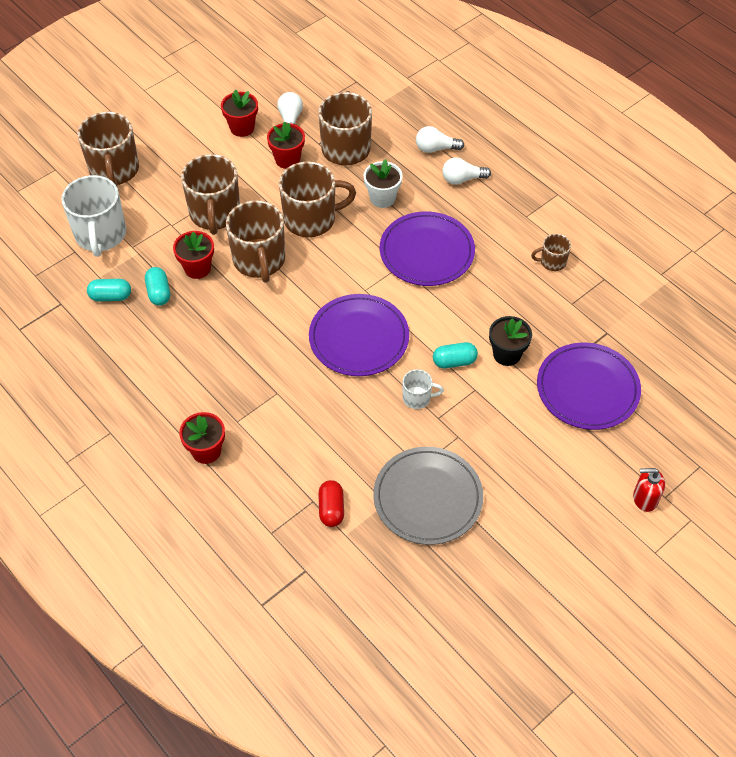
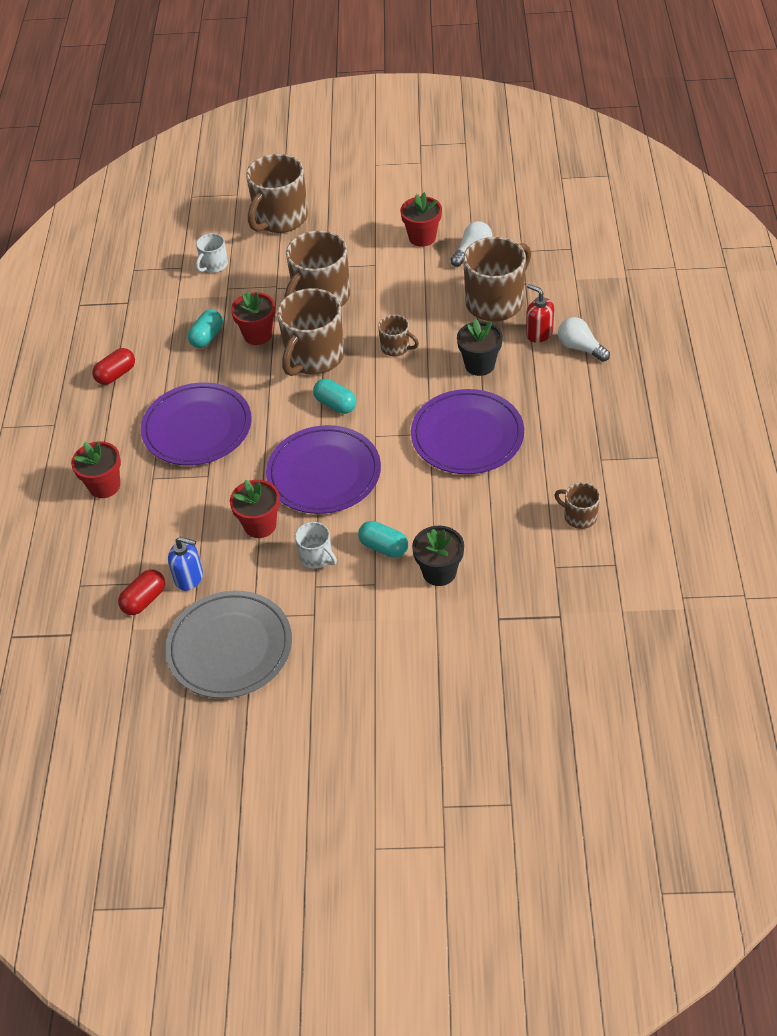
camera: 45 degrees right, 5 degrees down
(100, 235) = (214, 265): white mug -> white mug, size x0.49
(111, 296) = (168, 318): turquoise capsule -> turquoise capsule (335, 404)
(117, 364) = (116, 374): none -> red capsule
(287, 159) = (432, 285): red flower pot -> red flower pot (260, 525)
(311, 219) = (396, 347): brown mug -> brown mug, size x0.49
(346, 472) = (189, 578): none -> blue soap dispenser
(382, 198) = (479, 365): white flower pot -> black flower pot
(462, 179) = (575, 389): white light bulb -> none
(587, 389) = (481, 654): purple plate -> purple plate (197, 428)
(645, 498) = (421, 793): red soap dispenser -> red soap dispenser (539, 333)

